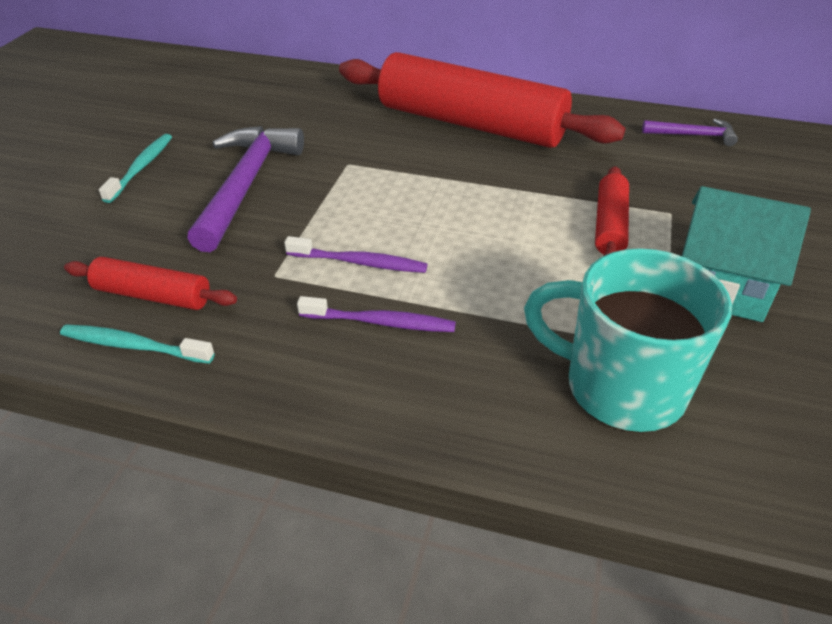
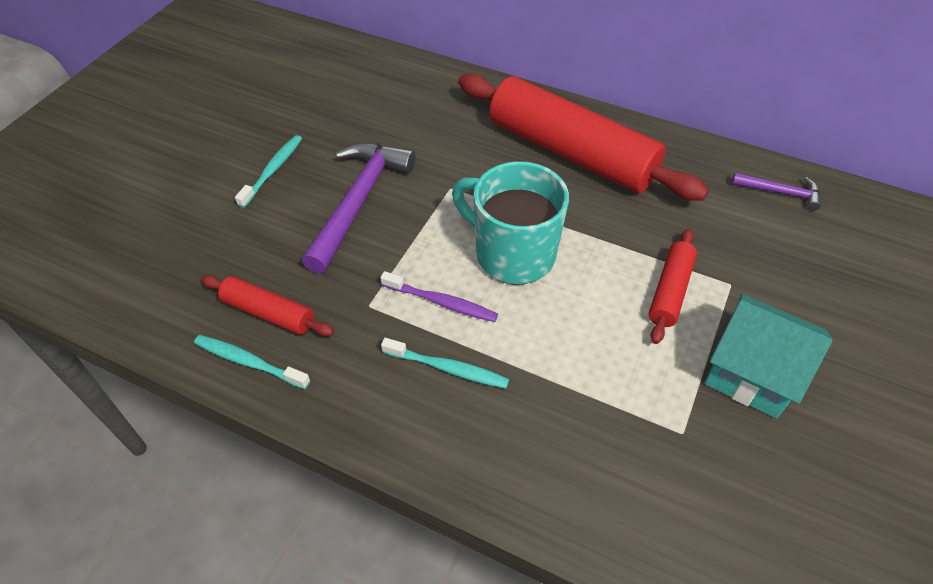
camera: 10 degrees right, 10 degrees up
(380, 322) = (448, 368): purple toothbrush -> turquoise toothbrush
(621, 387) = (633, 465): turquoise mug -> turquoise mug (512, 254)

